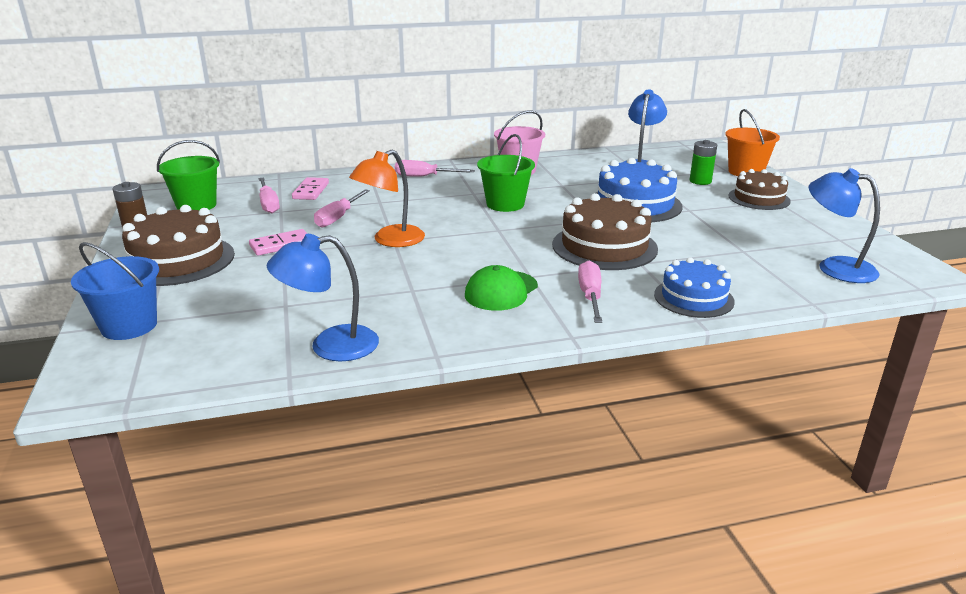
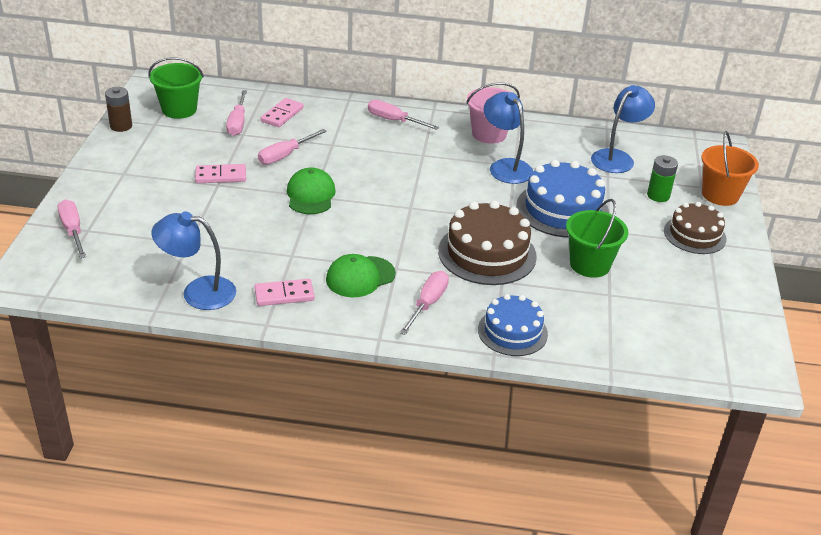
camera: 20 degrees right, 10 degrees up
(129, 326) = (73, 231): blue bucket -> pink screwdriver
(178, 260) = (135, 172): brown cake -> none
(390, 240) = (310, 195): orange lamp -> green cap
(433, 324) = (284, 295): none -> pink domino
(505, 204) = (441, 177): green bucket -> green bucket (590, 264)
(835, 267) = (676, 338): blue lamp -> blue lamp (505, 166)

